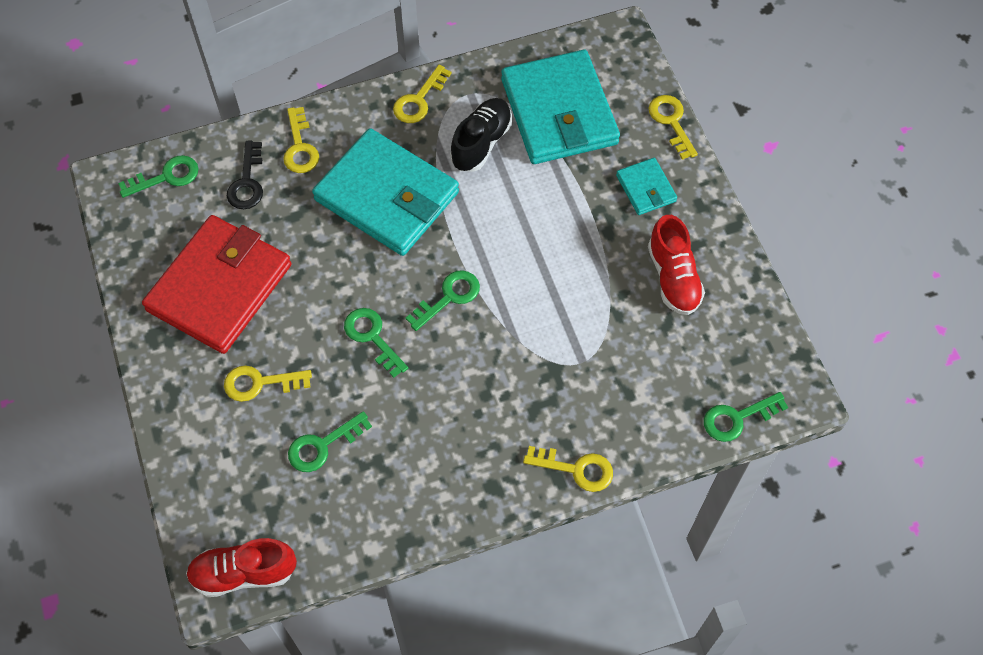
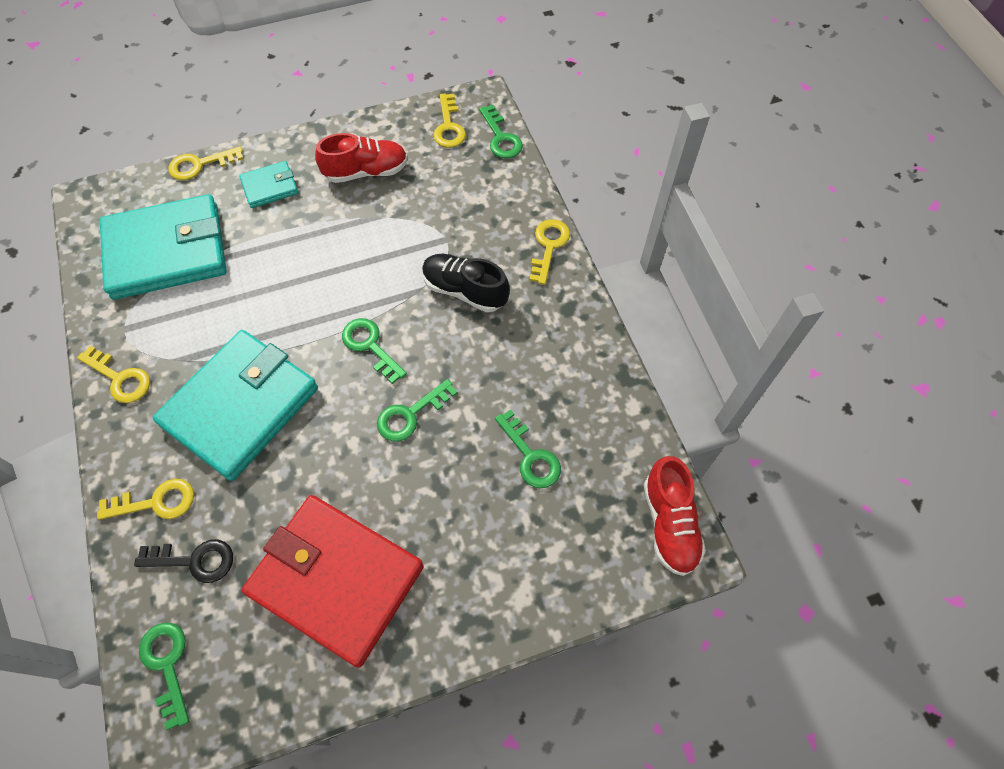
camera: 90 degrees left, 0 degrees up
(260, 383) = (459, 524): yellow key -> yellow key (448, 126)
(481, 143) = (190, 318): black shoe -> black shoe (464, 290)

